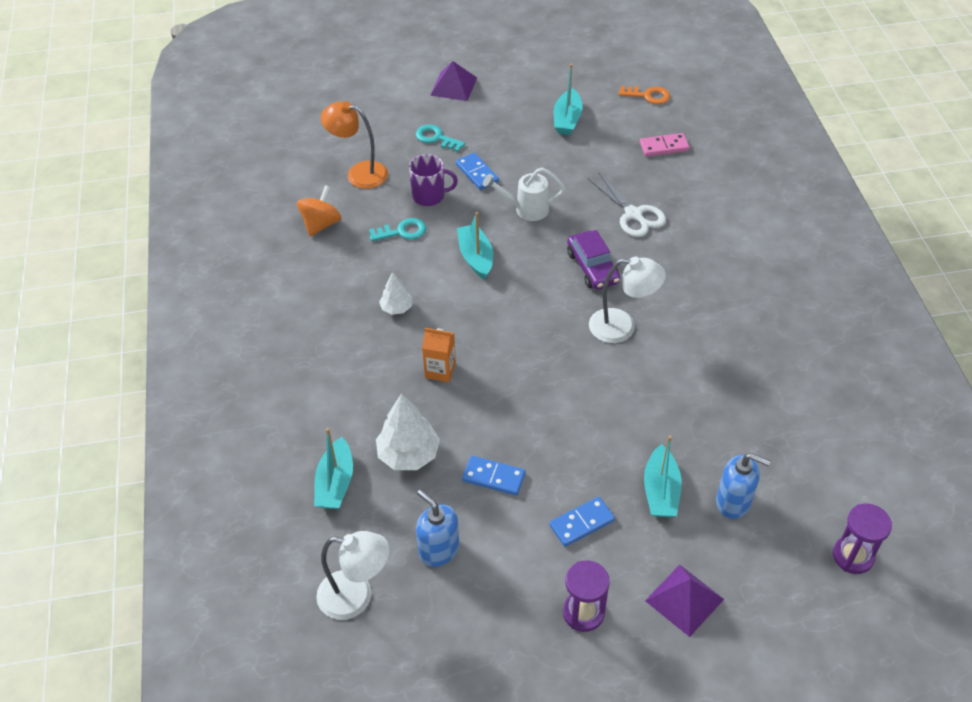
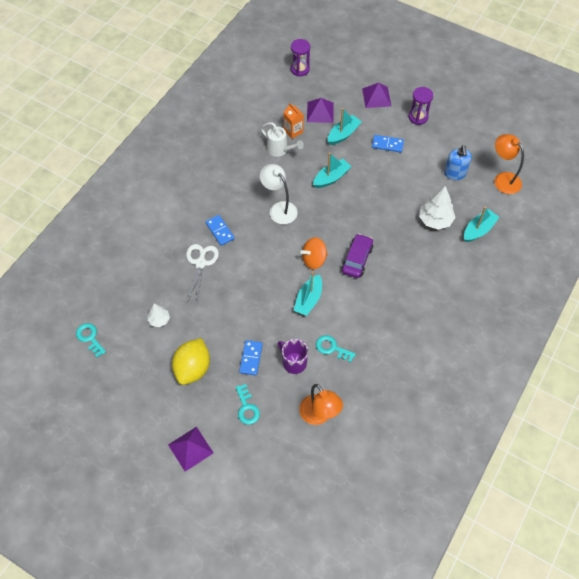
camera: 140 degrees left, 10 degrees up
(321, 224) = (374, 390): orange spinning top -> orange spinning top (314, 260)
(356, 596) = (503, 179): white lamp -> orange lamp
(396, 308) = (377, 299): white tree -> white tree (159, 320)
(440, 370) = (385, 249): orange carton -> orange carton (293, 131)
(493, 477) = (406, 185): blue domino -> blue domino (220, 231)
(523, 133) = (193, 368): none -> yellow lemon
(526, 209) = (251, 310): white watering can -> white watering can (280, 150)
(567, 119) = (156, 358): turquoise boat -> turquoise boat (331, 178)
(592, 267) = (257, 249): purple car -> purple car (357, 259)
(648, 96) = (90, 338): orange key -> turquoise key
(664, 147) = (130, 293): pink domino -> none
(733, 502) = (320, 112): blue soap dispenser -> purple pyramid

